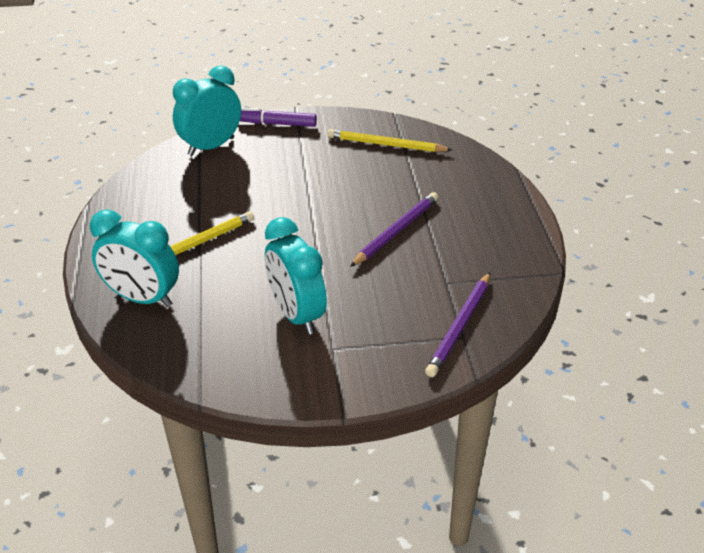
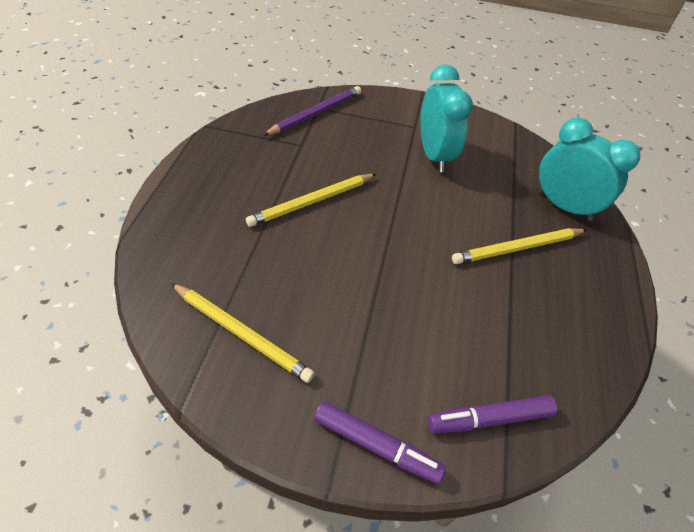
camera: 165 degrees left, 10 degrees up
(211, 146) = (489, 419): turquoise clock -> purple marker
(396, 231) = (312, 202): purple pencil -> yellow pencil

